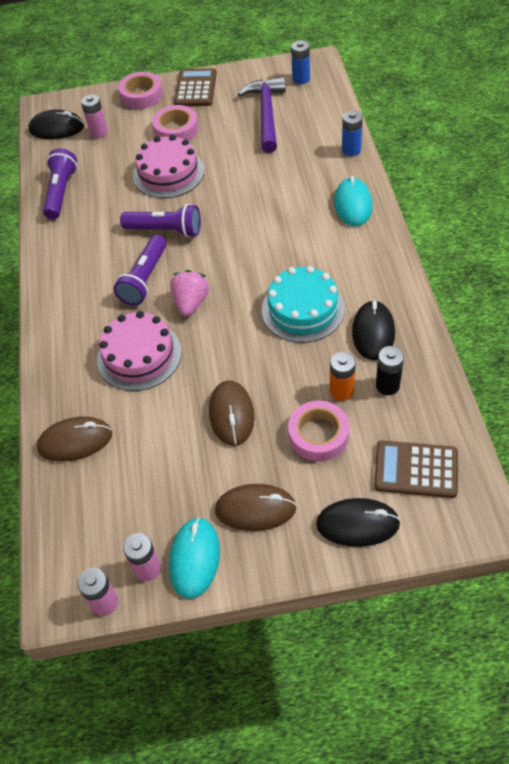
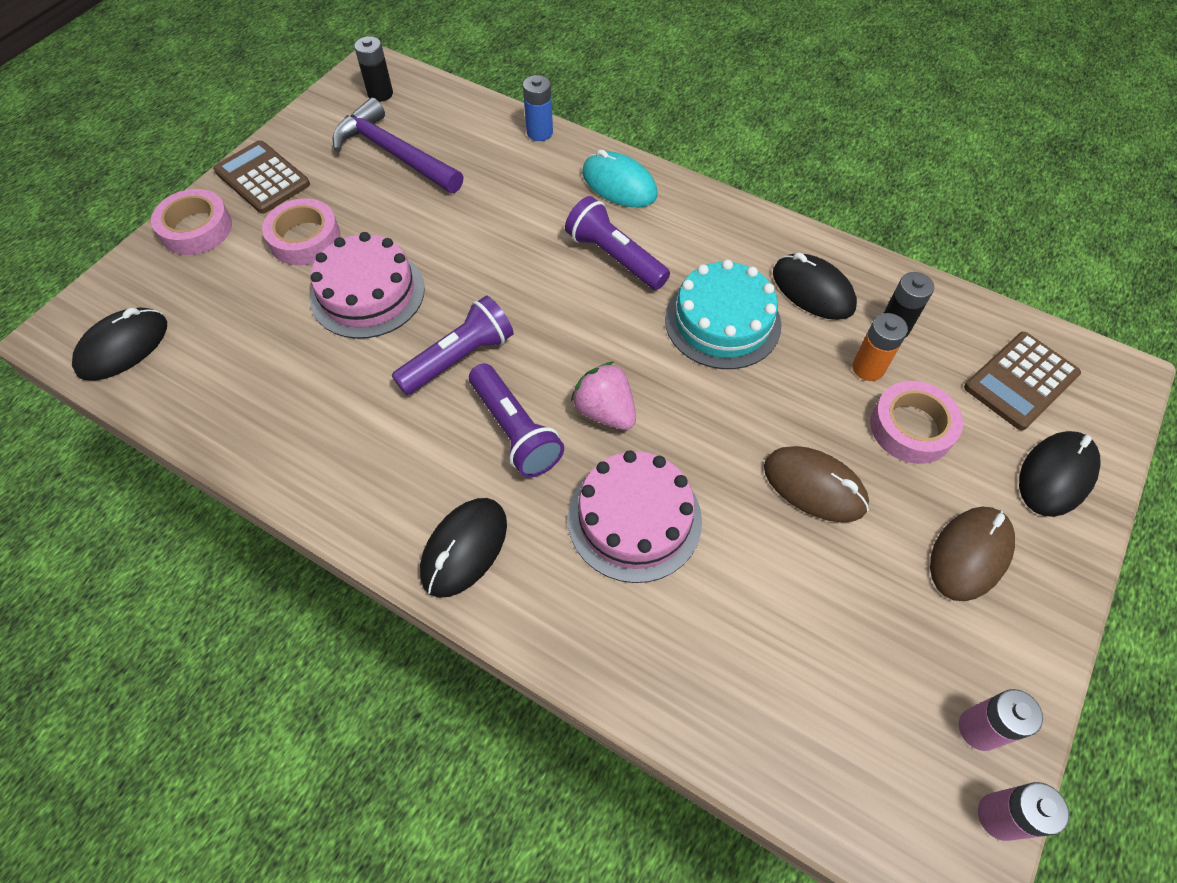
camera: 55 degrees left, 5 degrees up
(61, 192) = (250, 419): purple flashlight -> purple flashlight (615, 257)
(65, 307) = (464, 548): none -> black mouse
(75, 441) = (709, 685): brown mouse -> none
(99, 132) = (197, 310): pink battery -> none
(194, 558) = (998, 665): turquoise mouse -> none
(301, 79) = (380, 94): blue battery -> black battery

